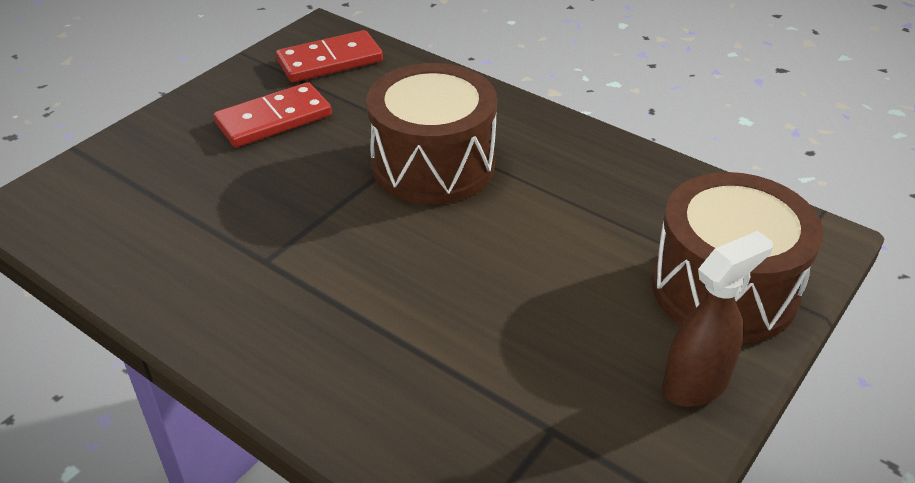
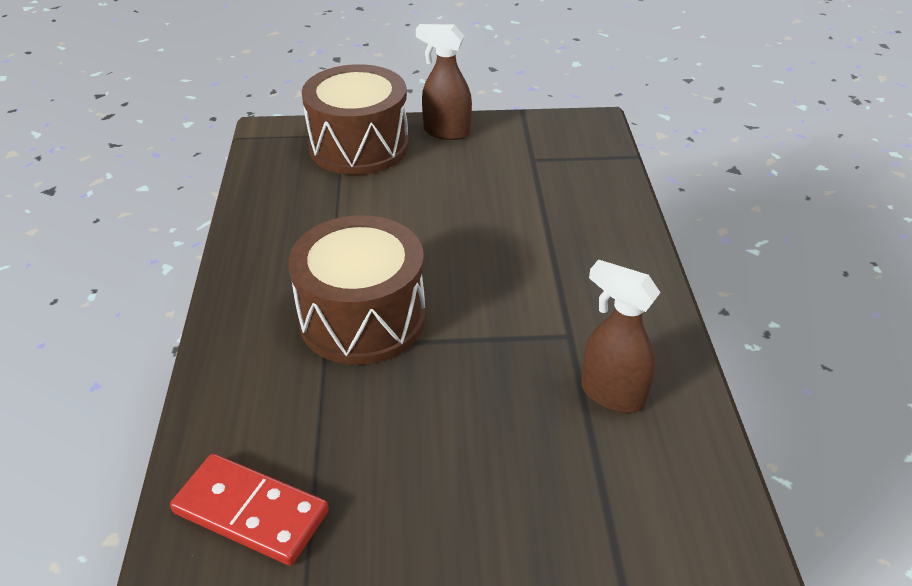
camera: 130 degrees left, 0 degrees up
(185, 241) = (611, 394): none -> brown spray bottle
(274, 119) = (406, 471): red domino -> none

